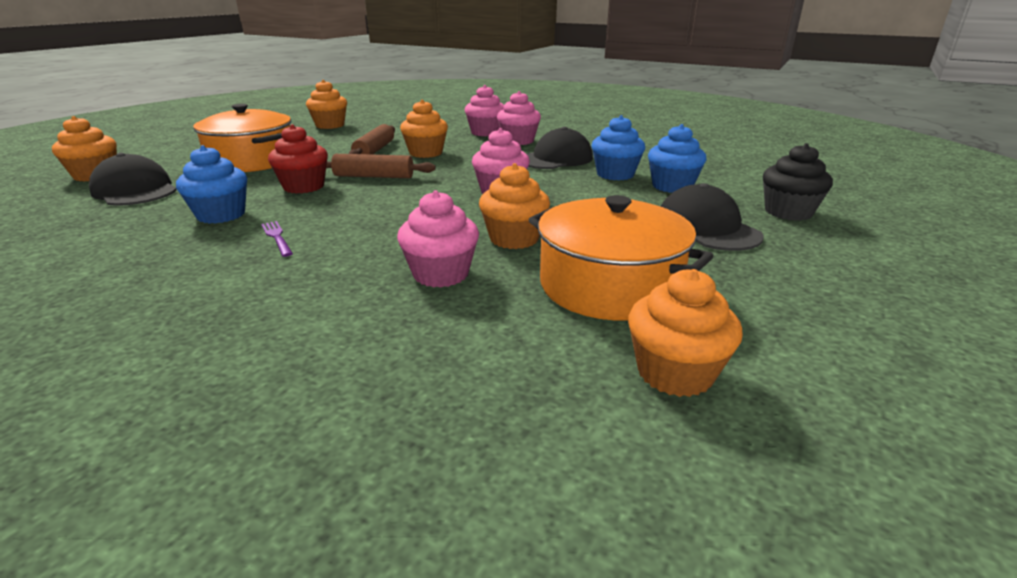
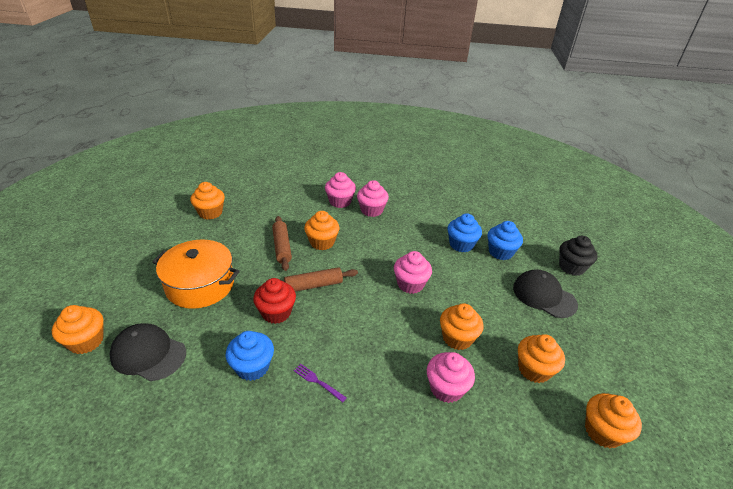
camera: 25 degrees left, 10 degrees up
(555, 159) = (413, 231): black cap -> none
(609, 285) = (534, 369): orange pot -> orange cupcake

